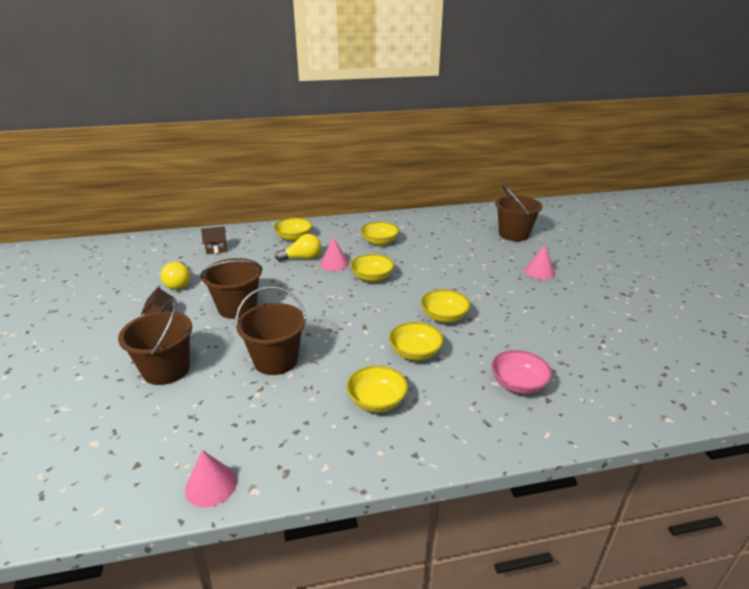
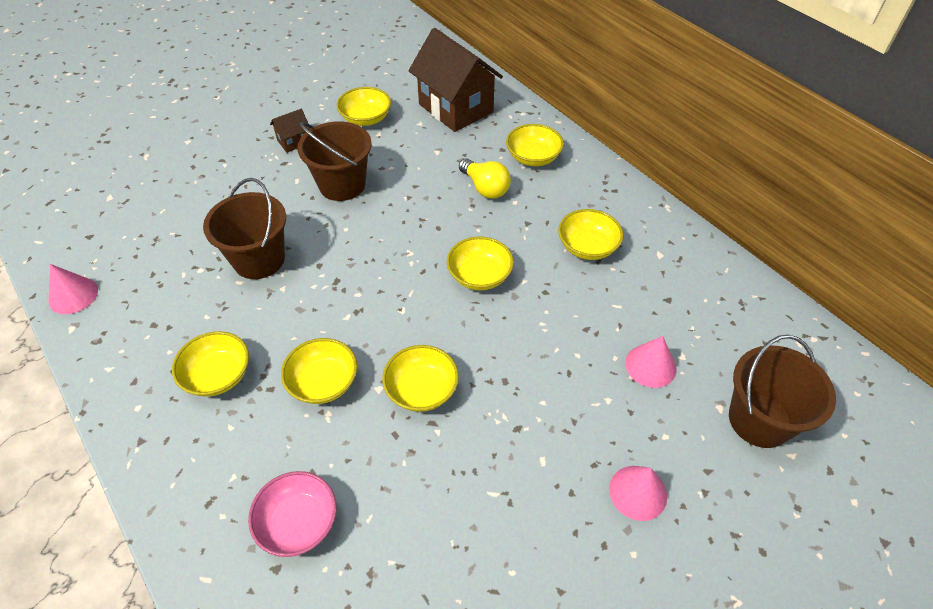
camera: 65 degrees right, 20 degrees up
(166, 370) = (216, 188): brown bucket -> none
(179, 283) = (366, 118): yellow light bulb -> yellow bowl
(216, 249) = (456, 108): brown house -> brown house, size x2.25
(334, 263) = (491, 224): pink cone -> pink cone (650, 365)

